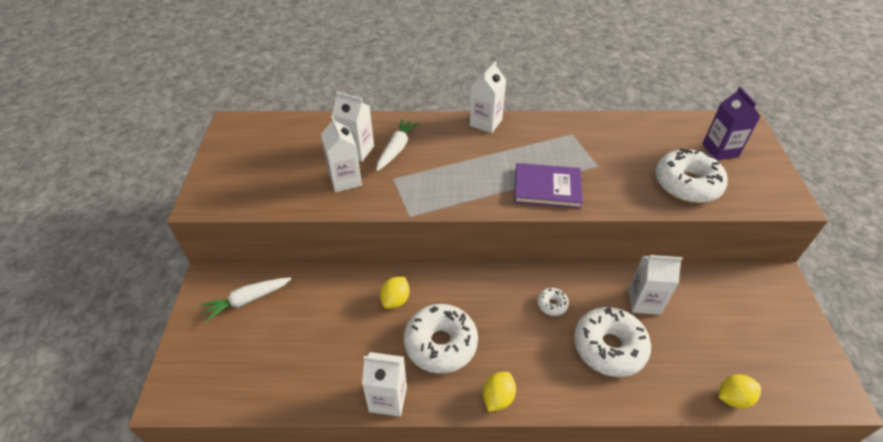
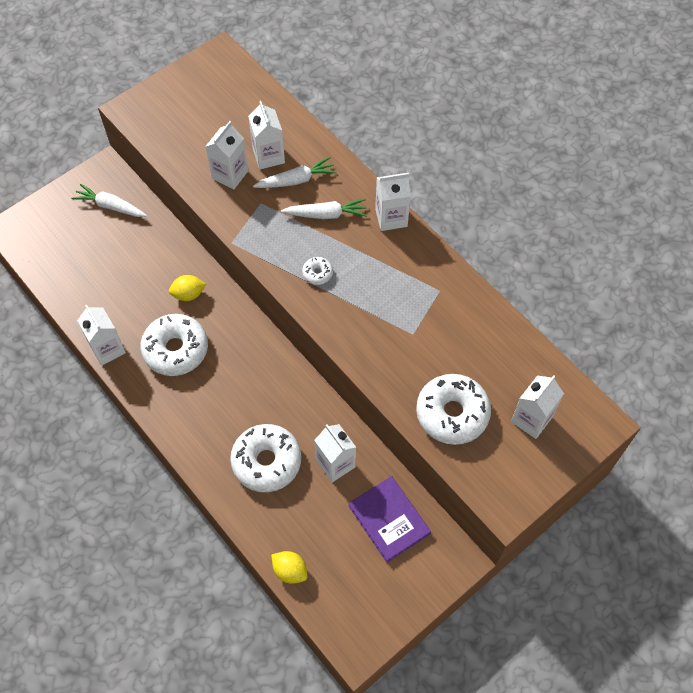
camera: 50 degrees right, 15 degrees up
(445, 151) = (326, 214): none -> white carrot
(497, 398) = (162, 414): yellow lemon -> none
(547, 188) = (348, 313): purple book -> purple book (389, 519)
(552, 304) = (275, 399): white donut -> white donut (317, 273)
(720, 150) = (531, 419): purple carton -> white carton

